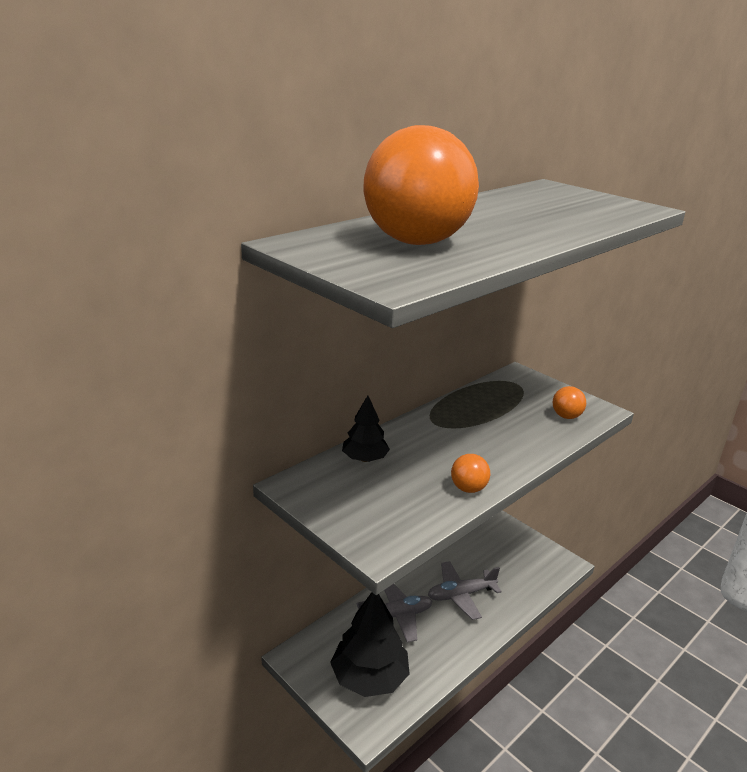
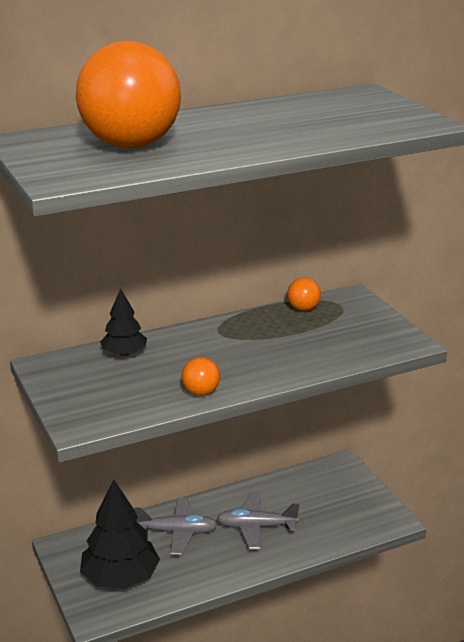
camera: 20 degrees right, 0 degrees up
(566, 416) = (364, 343): orange ball -> orange ball (303, 309)

